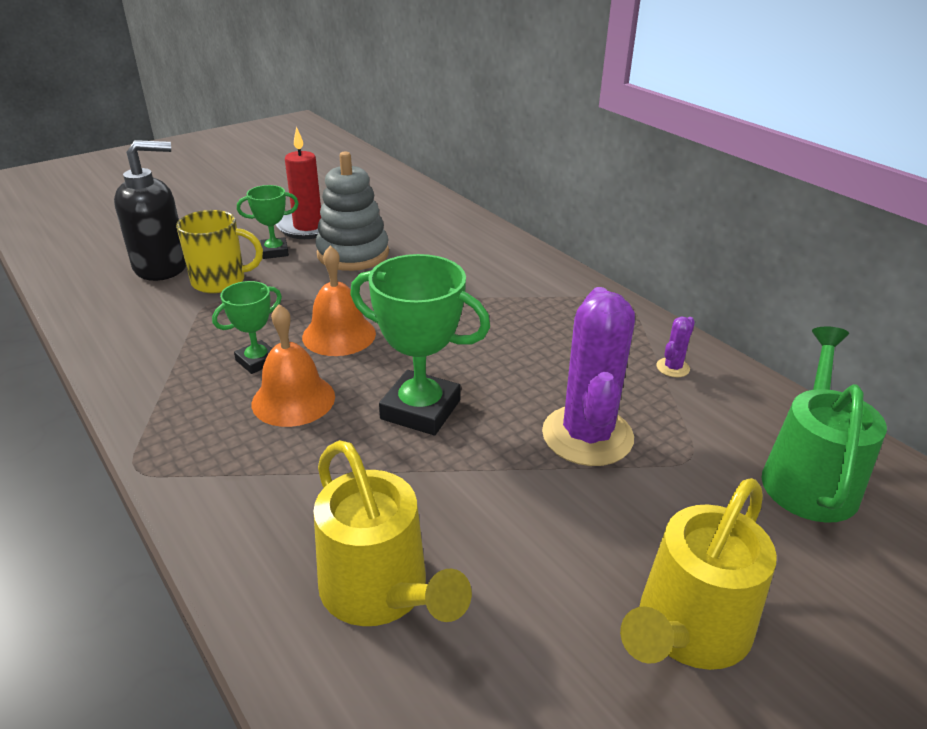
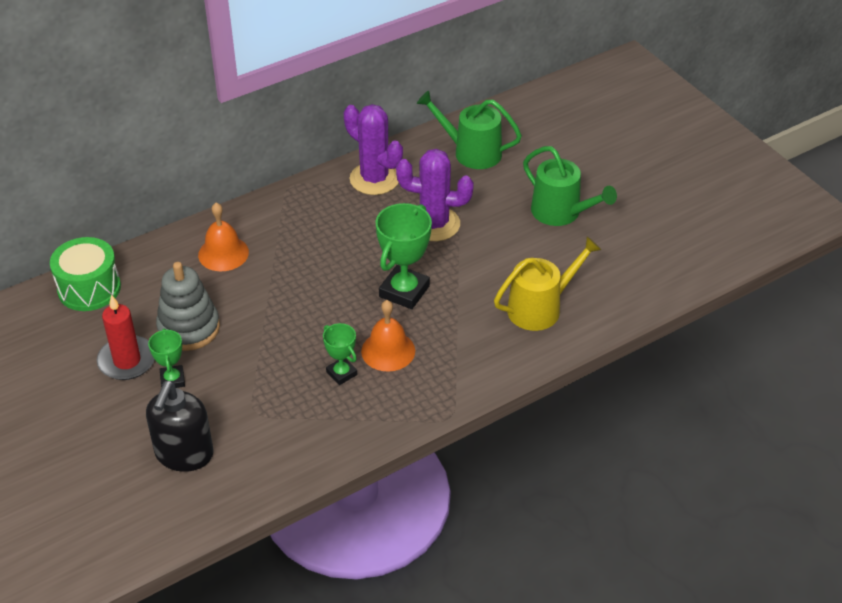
camera: 85 degrees left, 10 degrees up
(161, 267) = (184, 454): black soap dispenser -> black soap dispenser turned 150 degrees counterclockwise
(220, 281) = (220, 410): yellow mug -> none
(339, 335) = (314, 332): orange bell -> orange bell (223, 253)
(414, 201) = (89, 288): none -> green drum
(672, 368) = (374, 179): purple cactus -> purple cactus, size x2.45
(688, 630) = (561, 212): yellow watering can -> green watering can

